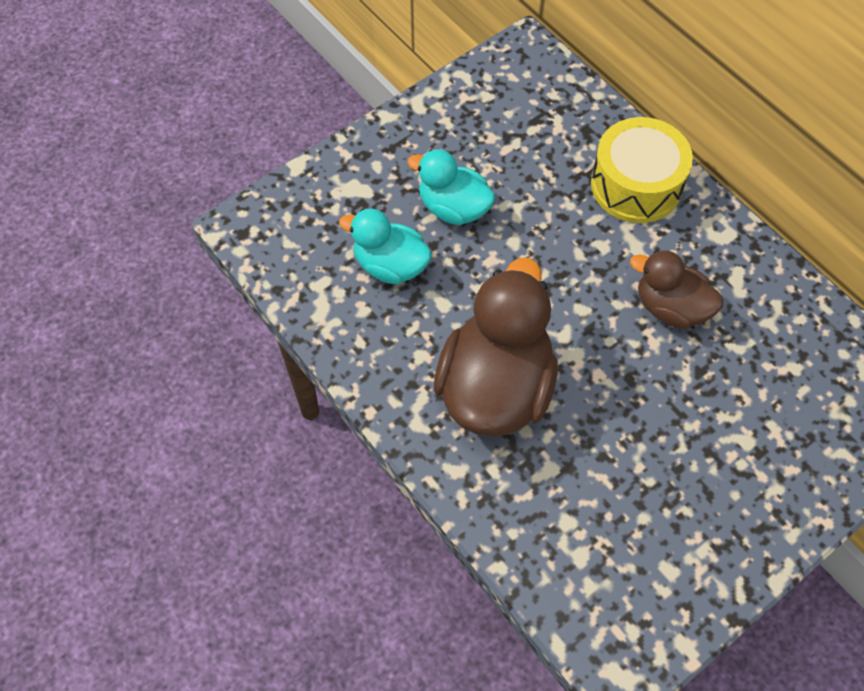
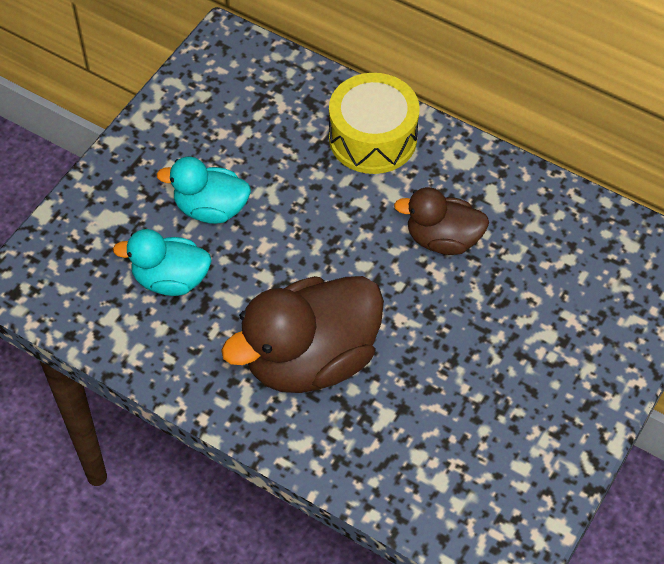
camera: 20 degrees left, 5 degrees down
(495, 387) = (311, 359): brown duck -> brown duck turned 120 degrees counterclockwise

